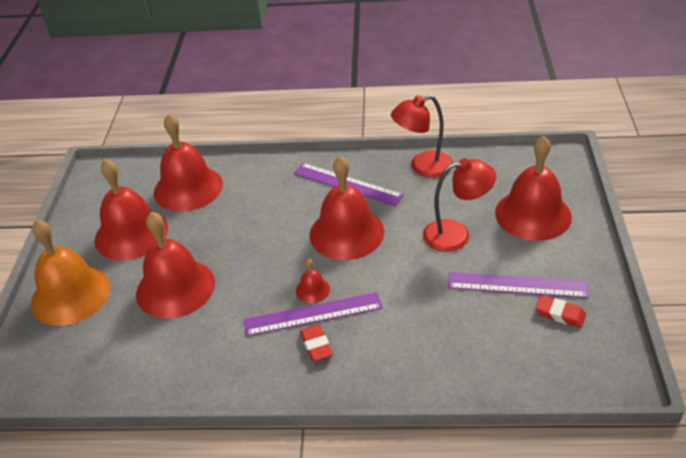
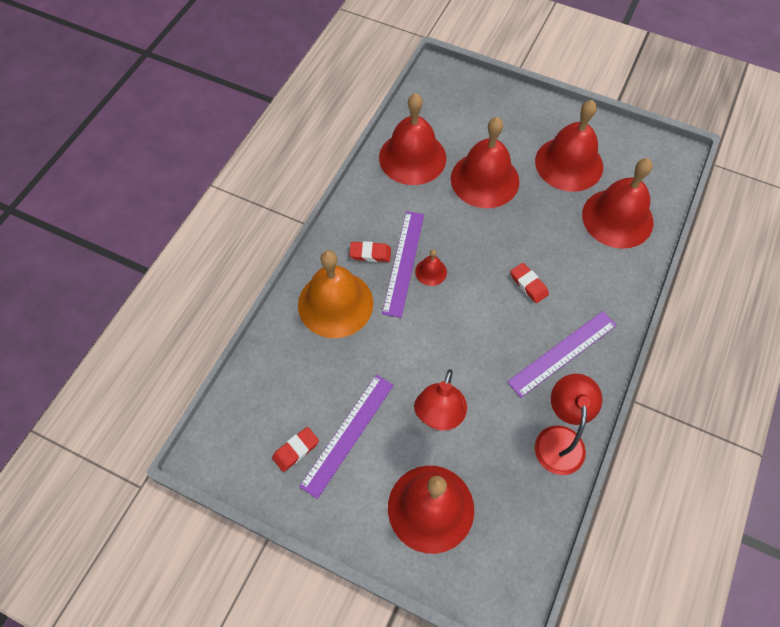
camera: 110 degrees right, 20 degrees up
(71, 295) = (512, 114): orange bell -> orange bell (335, 303)
(290, 221) = (528, 284): none -> red eraser
(346, 233) = (489, 324): red bell -> red bell (412, 157)

